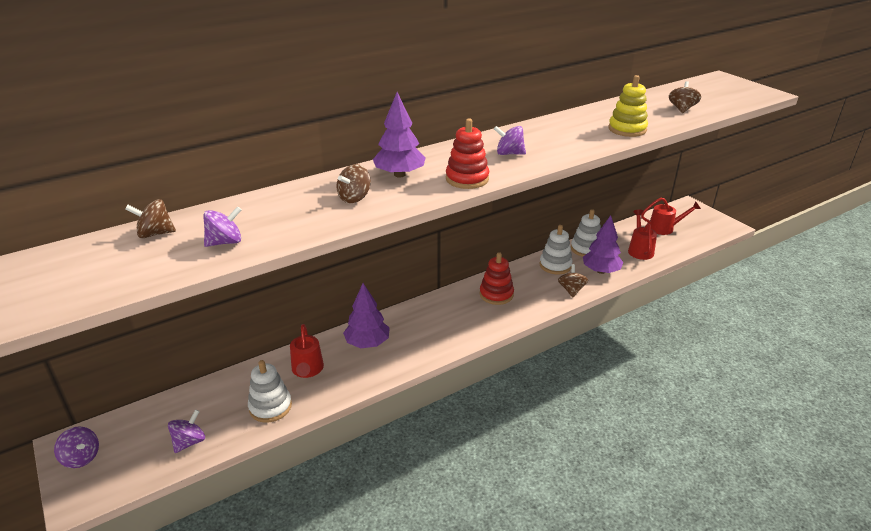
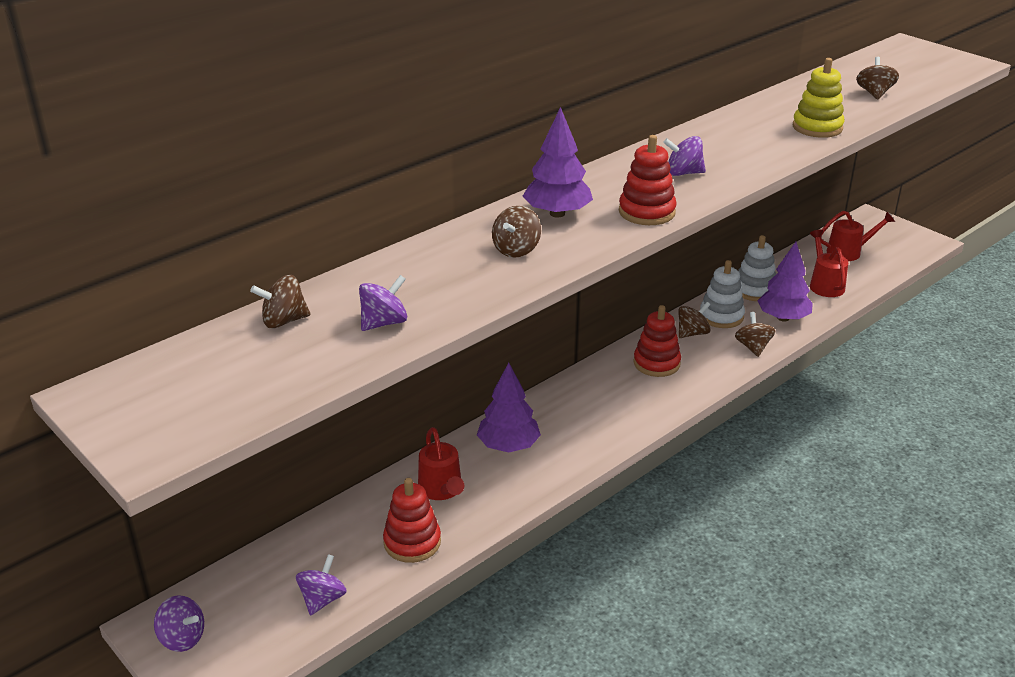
camera: 10 degrees left, 0 degrees up
(270, 407) = (412, 542): white stacking toy -> red stacking toy
(530, 275) = (692, 333): none -> brown spinning top

